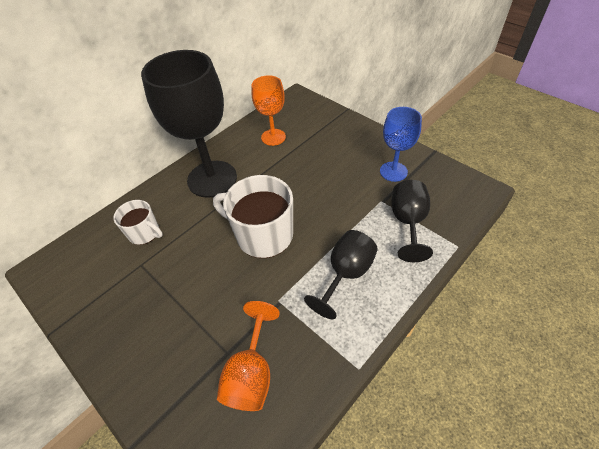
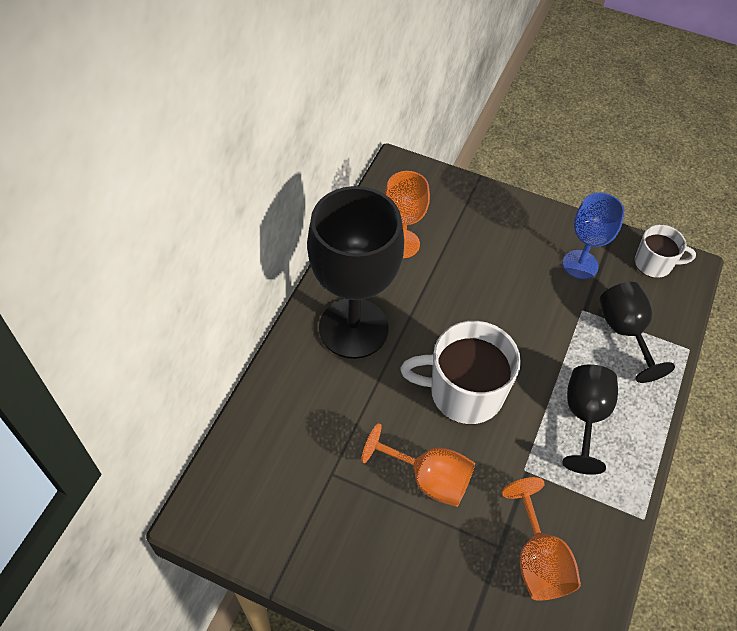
camera: 25 degrees left, 5 degrees up
(144, 233) = (309, 429): white mug -> white mug (654, 263)
(203, 286) = (428, 478): none -> orange goblet

